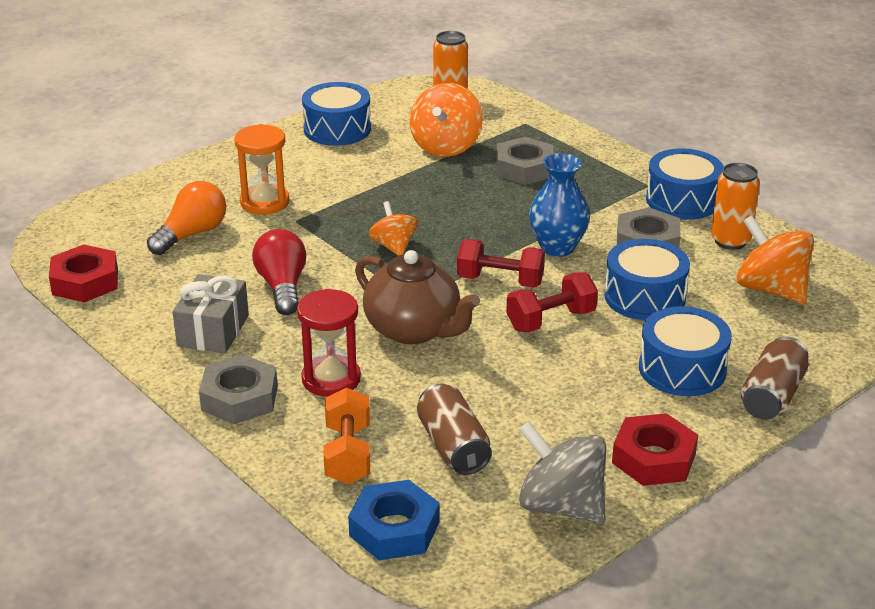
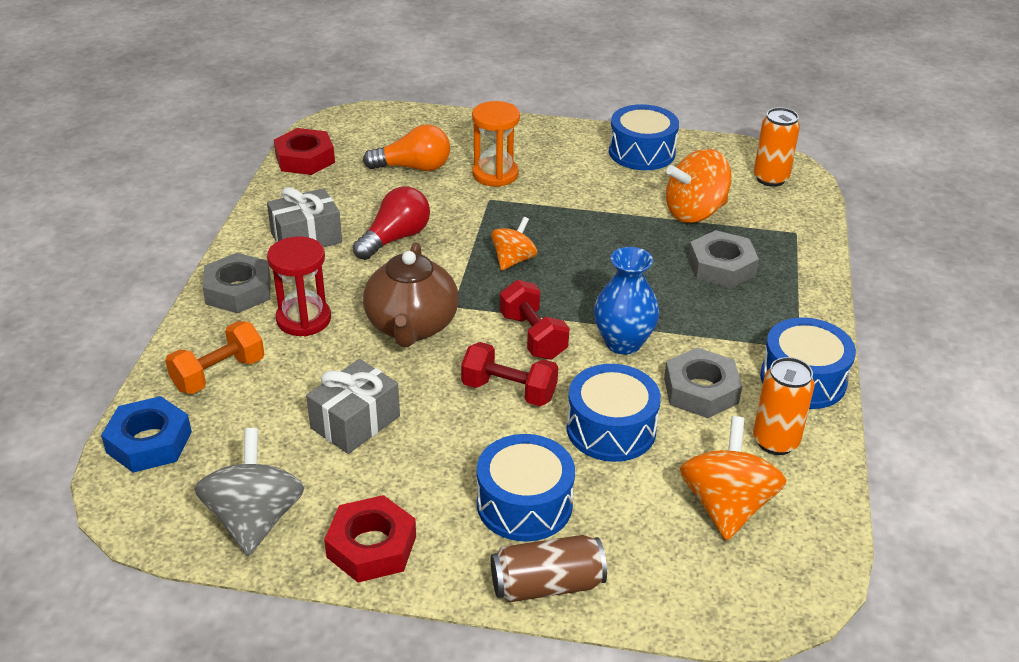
camera: 50 degrees right, 5 degrees up
(453, 446) = (279, 422): brown can -> none
(500, 407) = (355, 422): none -> grey gift

